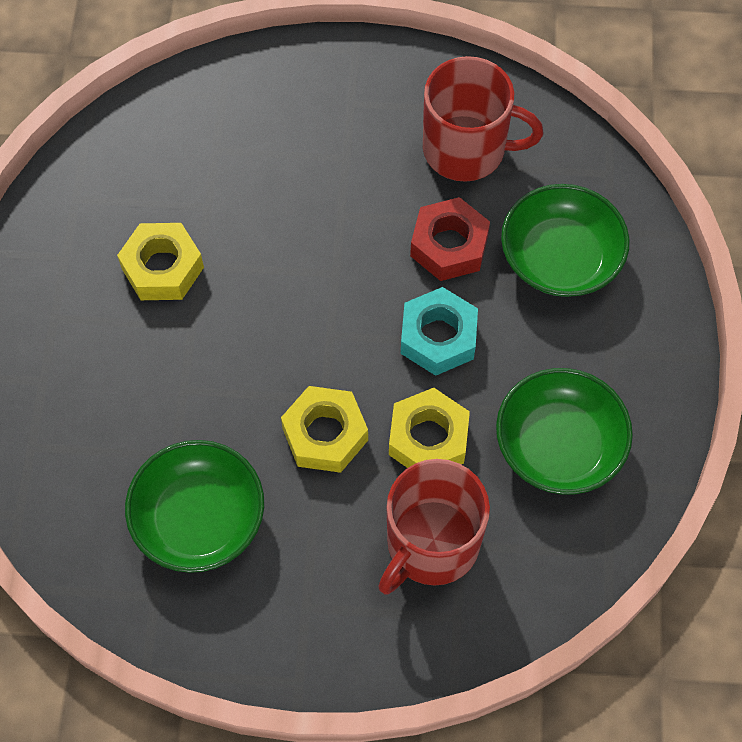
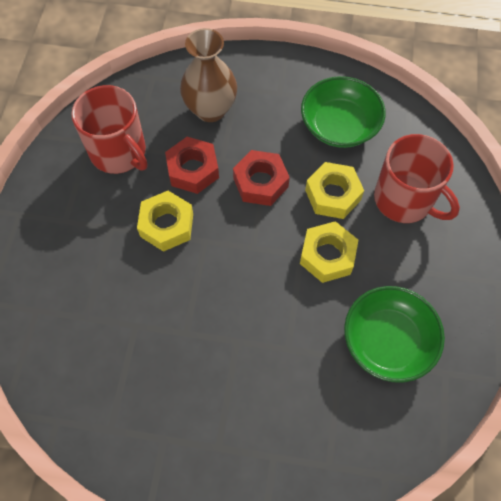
camera: 85 degrees left, 0 degrees up
(162, 268) = (184, 361): yellow nut -> yellow nut (167, 225)
(438, 337) = (260, 182): turquoise nut -> red nut
(466, 149) = (119, 152): red mug -> red mug turned 120 degrees clockwise
(560, 258) = (210, 109): green bowl -> brown vase

